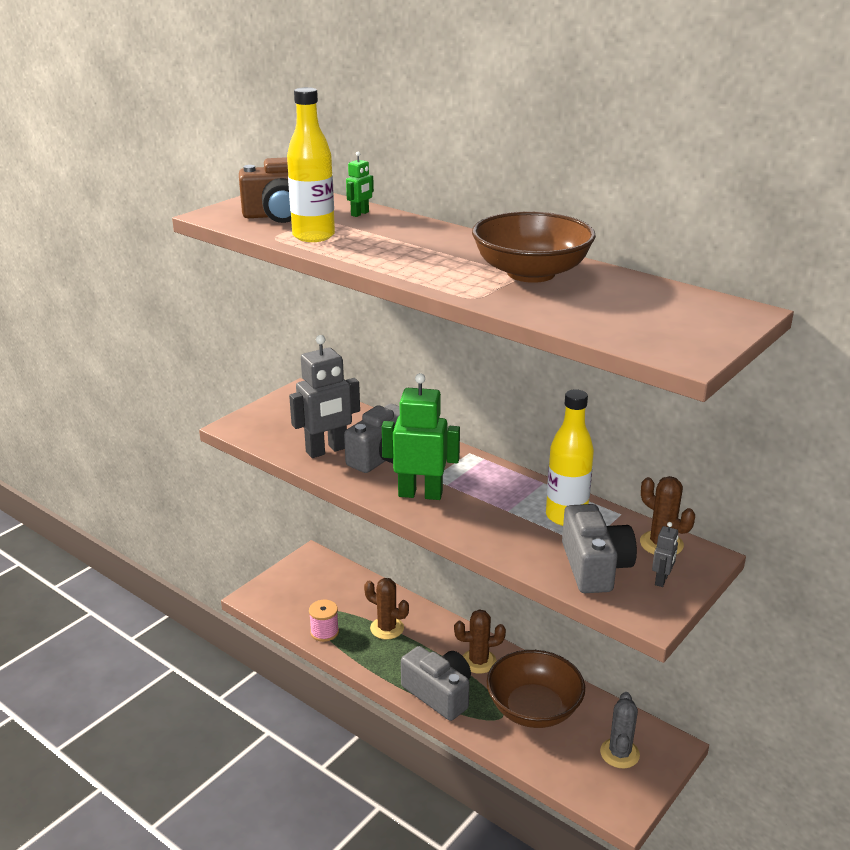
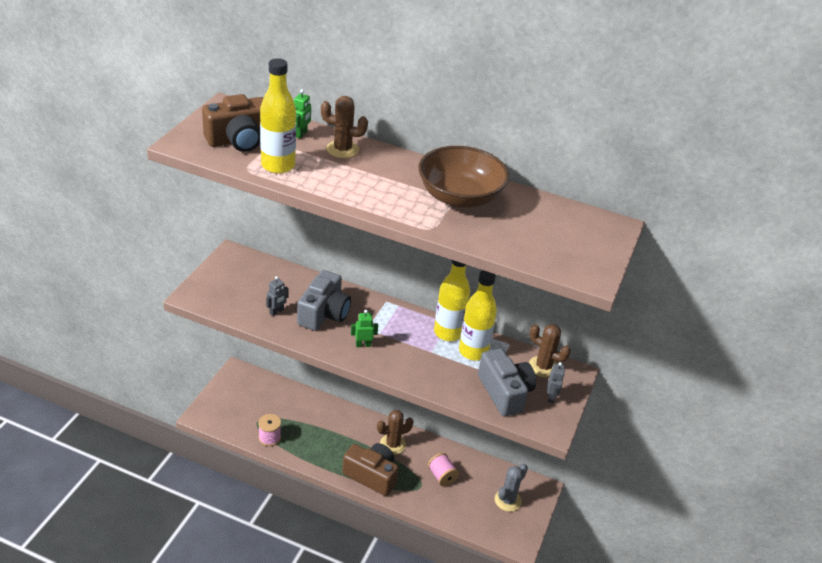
camera: 20 degrees left, 10 degrees up
(327, 450) = (277, 312): grey robot -> grey robot, size x0.46
(387, 628) = (316, 427): brown cactus -> brown cactus (342, 149)
(420, 494) = (363, 345): green robot -> green robot, size x0.46
(439, 694) = (371, 475): grey camera -> brown camera
(533, 709) = (442, 476): brown bowl -> pink spool
(539, 493) = (448, 332): none -> yellow bottle
(619, 753) = (508, 500): grey cactus -> grey cactus turned 45 degrees clockwise

